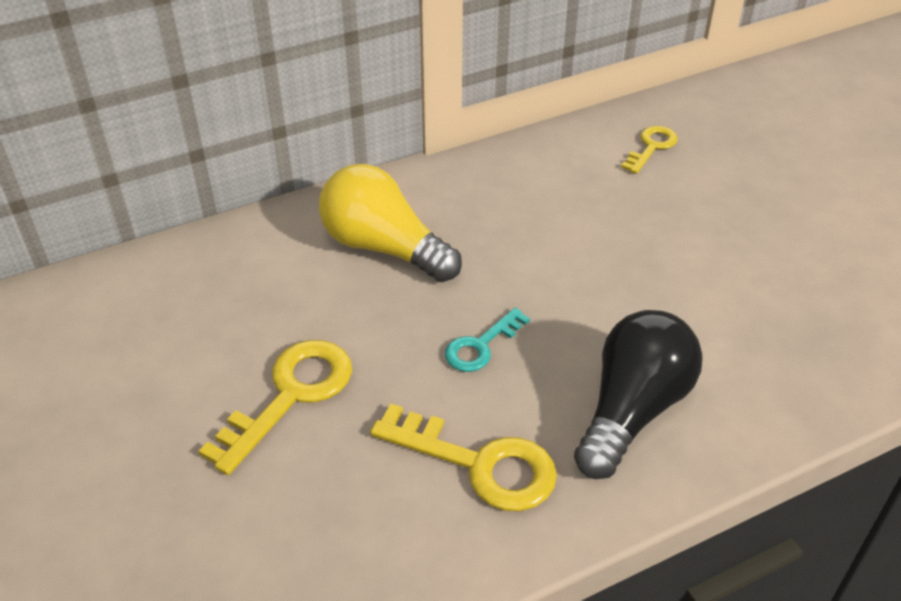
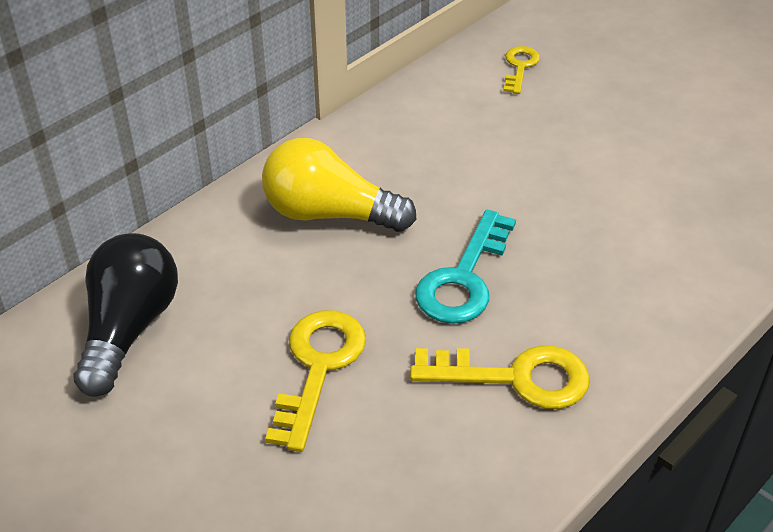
camera: 20 degrees left, 0 degrees up
(481, 346) = (464, 278): turquoise key -> turquoise key, size x1.71
(632, 410) = (617, 298): black light bulb -> black light bulb (129, 329)

